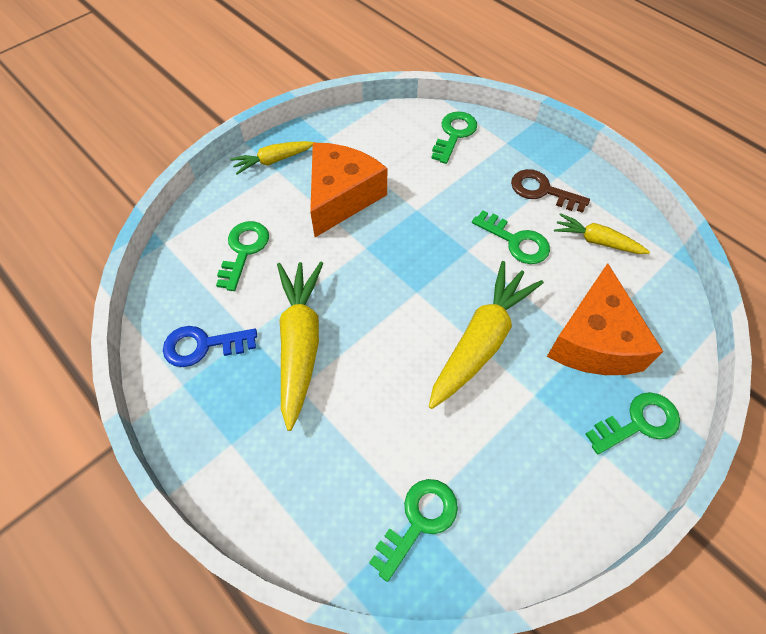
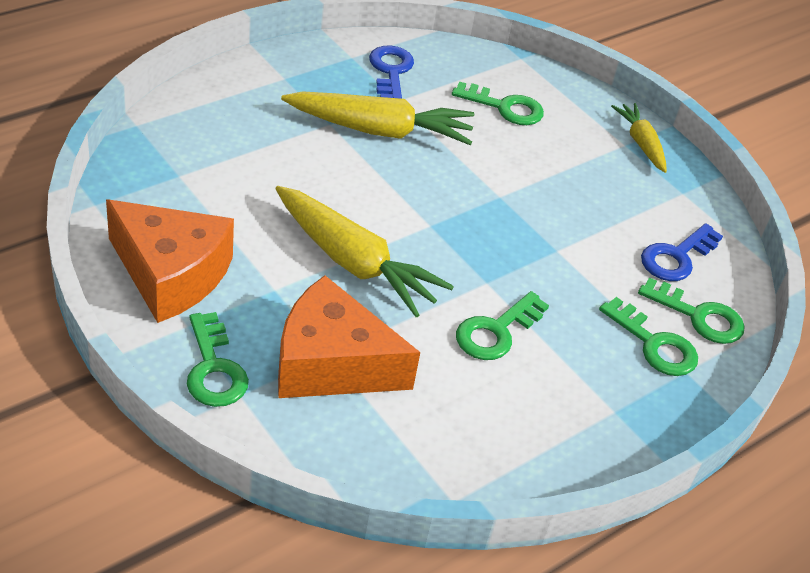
camera: 90 degrees right, 15 degrees down
(341, 197) = (580, 189): orange cheese -> orange cheese (171, 274)
(400, 143) = (676, 257): none -> blue key
(419, 521) = (172, 175): green key -> green key (654, 344)
(542, 191) = (586, 385): brown key -> none
(596, 241) = (489, 418): yellow carrot -> none

